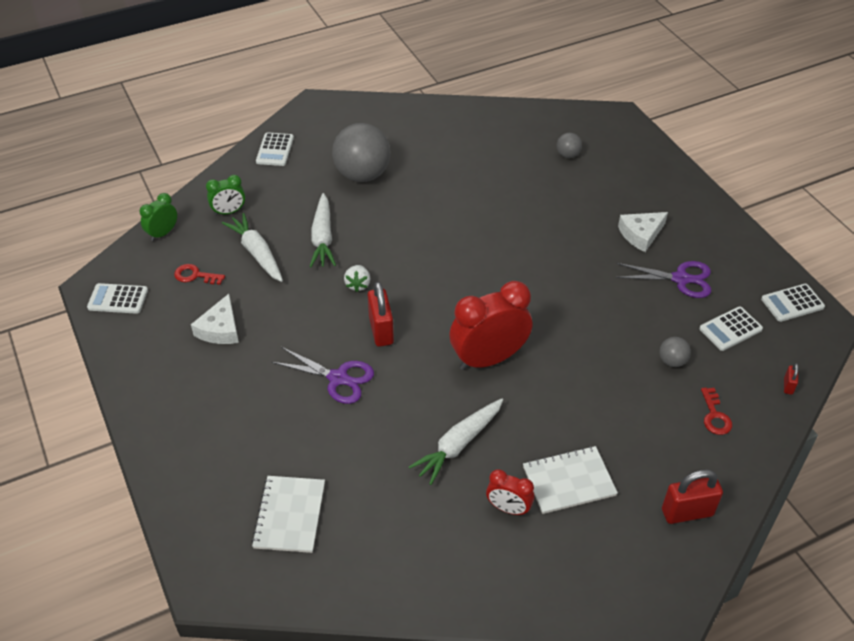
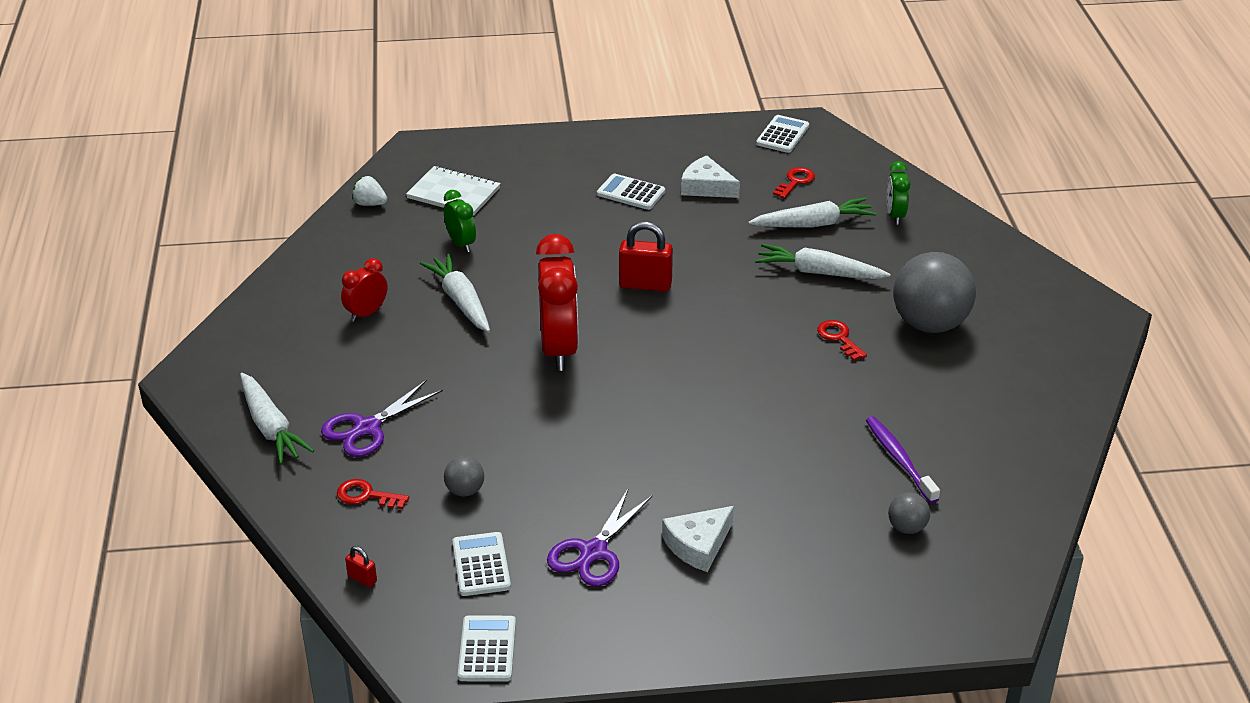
camera: 110 degrees right, 10 degrees down
(163, 233) = (875, 169): green clock -> green clock (461, 244)
(275, 150) = (1007, 264): white calculator -> white calculator (631, 193)
(338, 378) = (594, 245): purple scissors -> purple scissors (367, 428)
(358, 284) = (726, 283): white strawberry -> white strawberry (370, 204)
(399, 213) = (839, 338): none -> red key
(509, 167) = (899, 459): none -> purple toothbrush
(569, 481) = (367, 360): white notebook -> none
(641, 234) = (698, 545): white cheese -> white cheese turned 120 degrees counterclockwise
(687, 512) = (271, 427): red padlock -> white carrot

